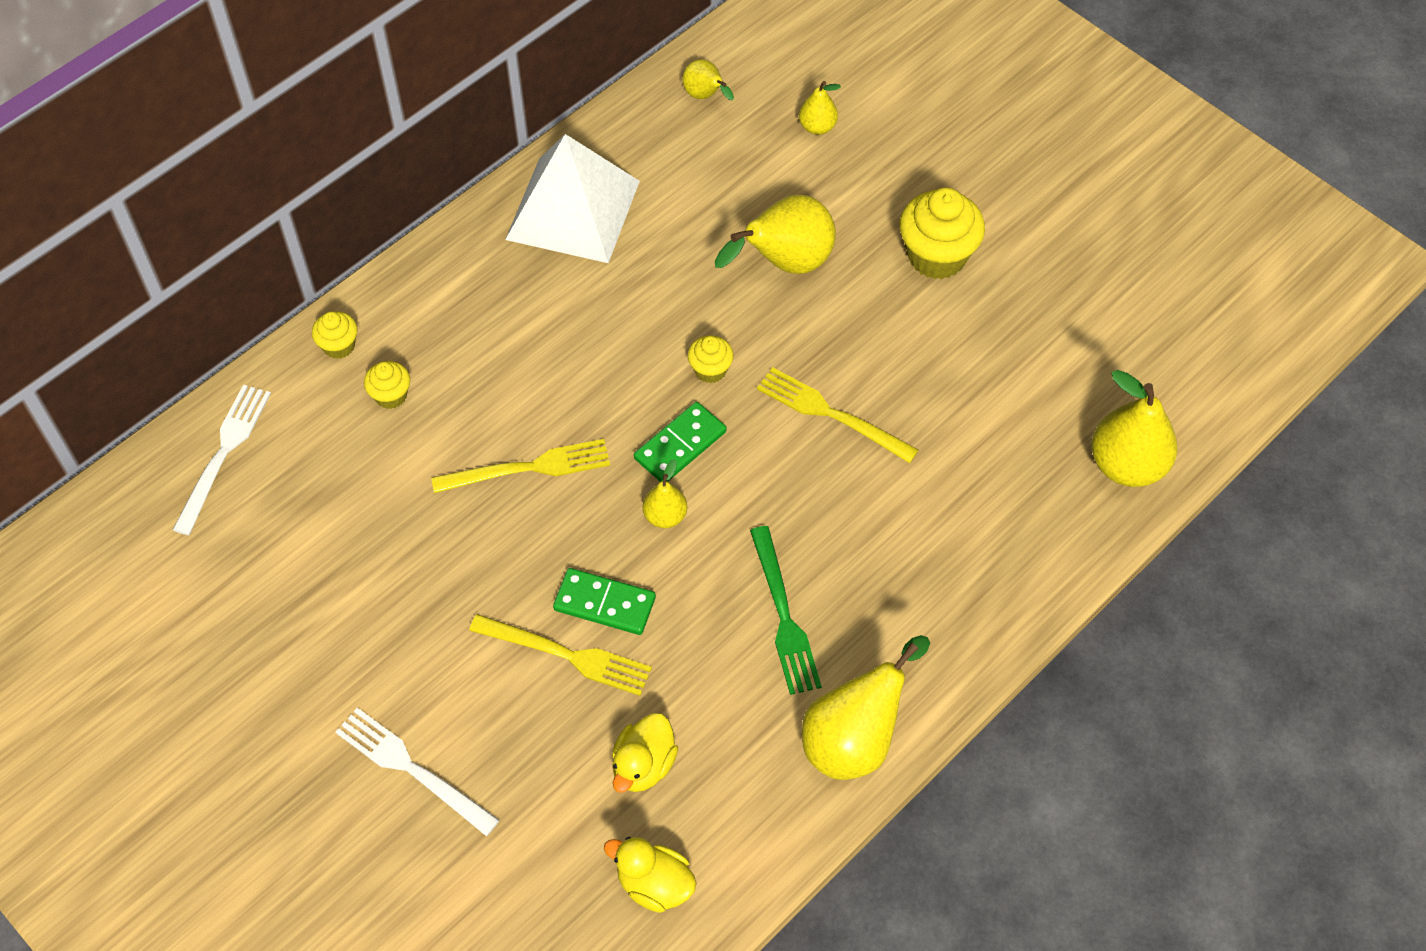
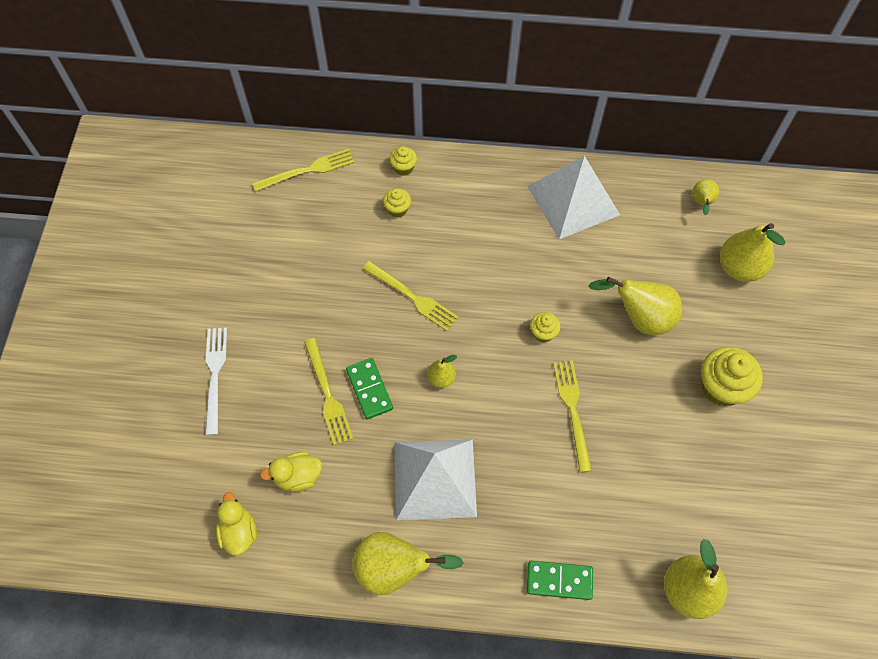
camera: 50 degrees right, 5 degrees up
(224, 453) = (308, 170): white fork -> yellow fork
(680, 445) = (487, 353): green domino -> green domino (559, 581)
(784, 616) = (434, 479): green fork -> white pyramid
(817, 127) = (739, 267): yellow pear -> yellow pear, size x1.90

